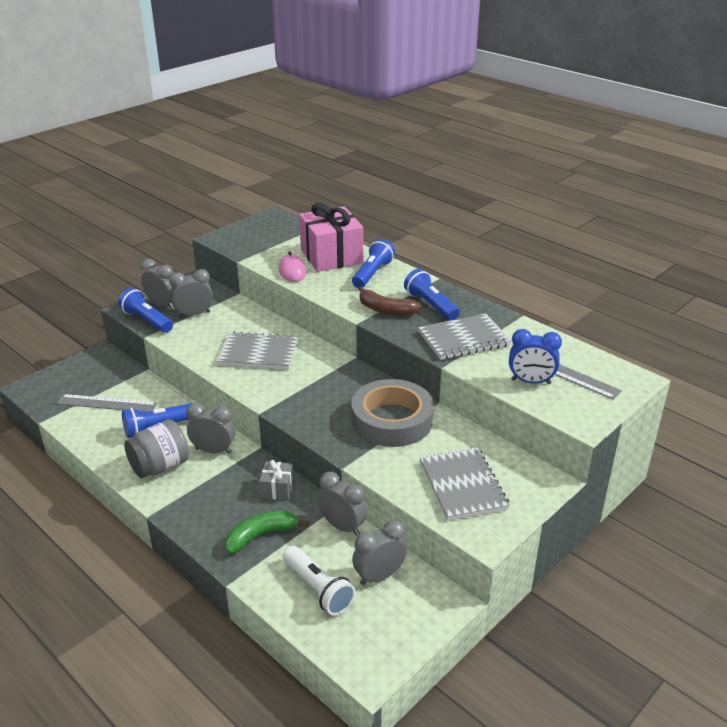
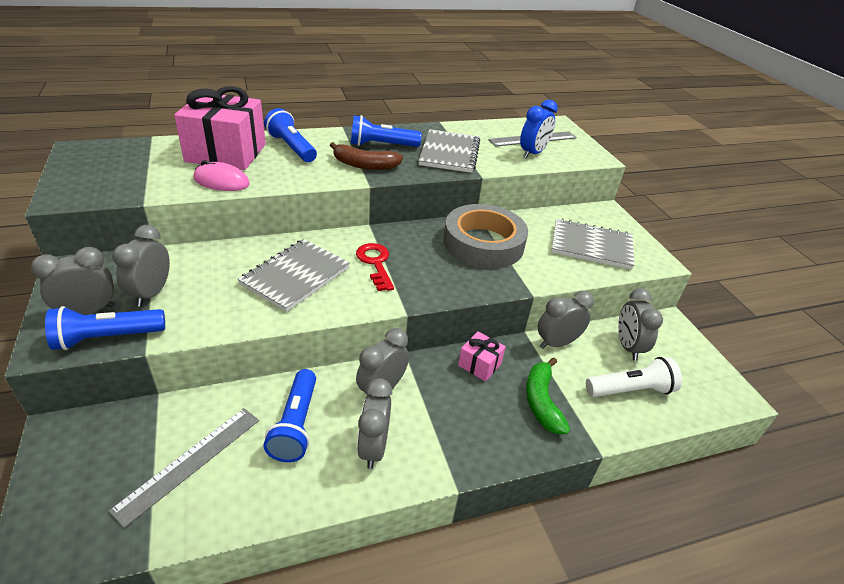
camera: 65 degrees left, 5 degrees up
(160, 466) = (373, 447): grey jar -> grey clock
(277, 489) = (479, 364): grey gift -> pink gift
(306, 378) = (375, 263): none -> red key
(386, 310) = (364, 165): brown banana -> brown banana turned 45 degrees clockwise

